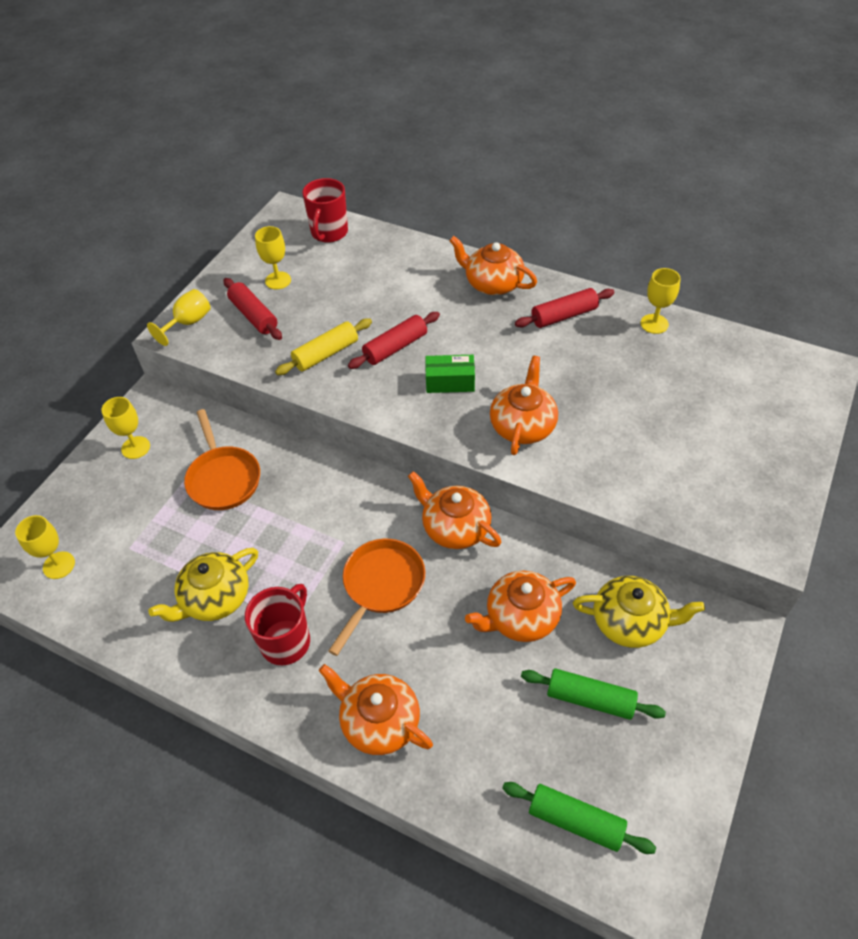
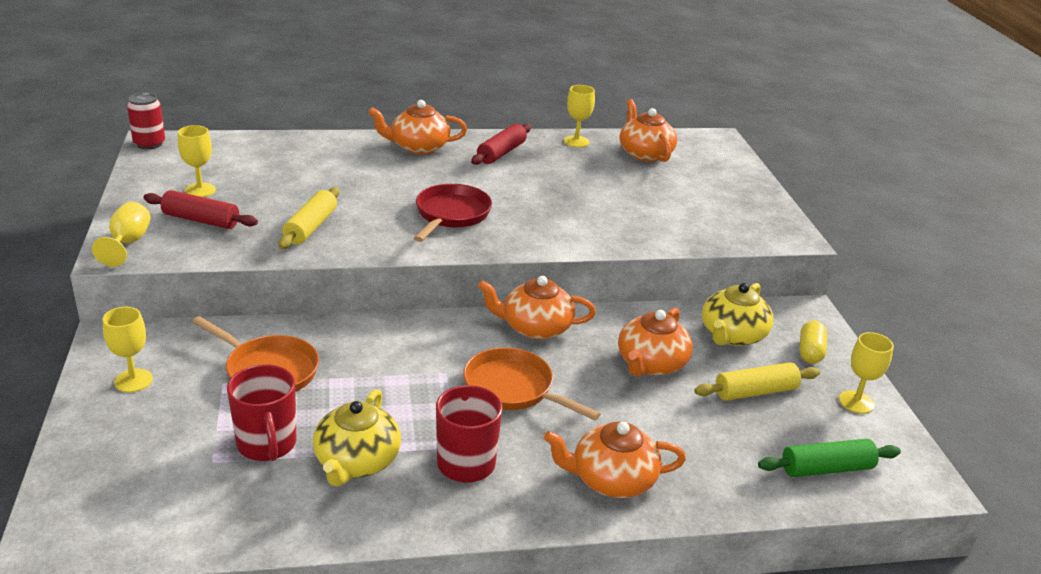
camera: 40 degrees left, 20 degrees down
(59, 565) = (134, 509): yellow goblet -> yellow goblet (856, 402)
(281, 212) = (149, 144): none -> red can
(329, 233) = (219, 147): red mug -> red mug (267, 445)
(381, 586) = (513, 389): orange pan -> orange pan turned 45 degrees counterclockwise
(395, 347) = (375, 206): red rolling pin -> none
(450, 382) = (451, 215): green box -> red pan
(523, 425) = (543, 224): orange teapot -> orange teapot (645, 153)
(590, 699) = (755, 392): green rolling pin -> yellow rolling pin
(630, 622) = (732, 335): yellow teapot -> yellow teapot turned 150 degrees clockwise
(693, 681) = (810, 352): none -> yellow capsule

